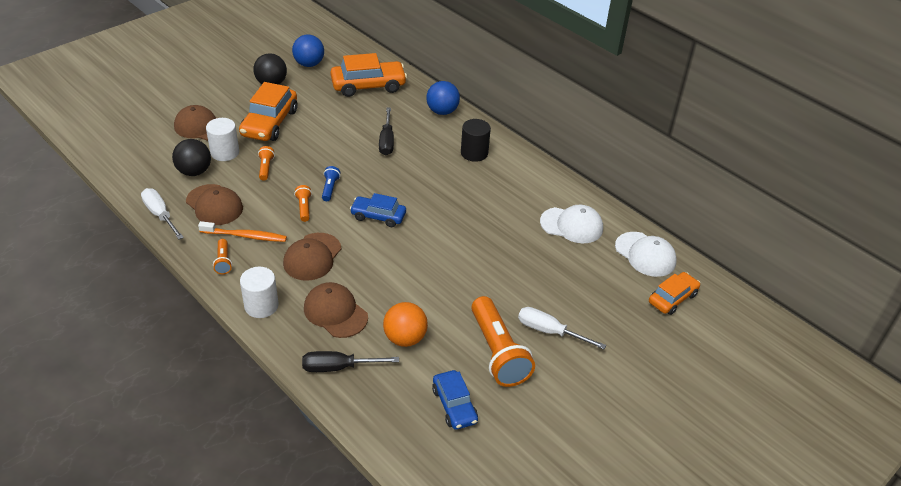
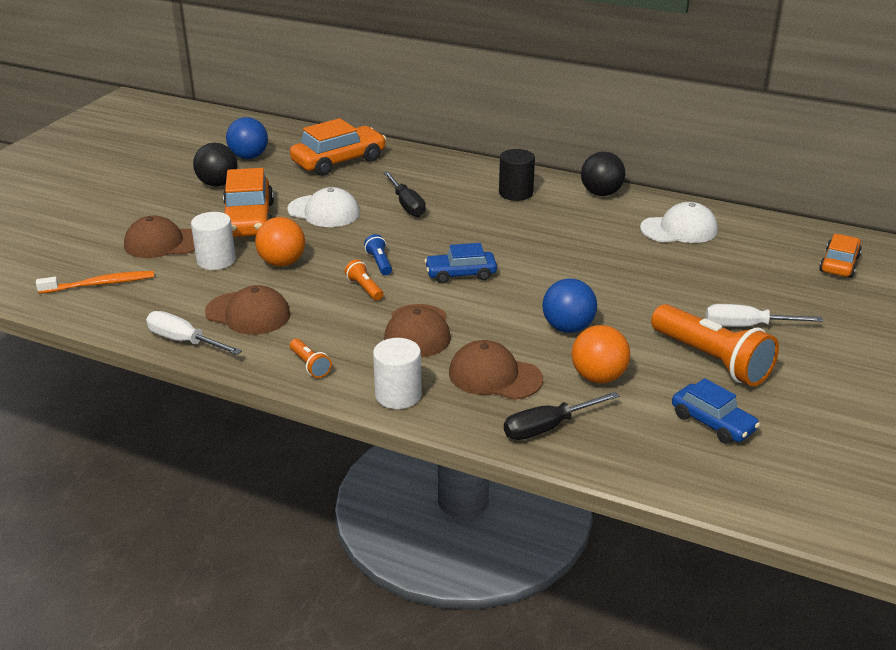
camera: 20 degrees left, 10 degrees down
(194, 172) = (192, 288): black ball -> black ball (601, 193)
(245, 236) = (315, 333): orange toothbrush -> orange toothbrush (100, 284)
(265, 168) = (282, 263): orange flashlight -> orange ball
(442, 111) = (445, 165): blue ball -> blue ball (568, 328)
(645, 254) = (776, 235): white cap -> white cap (324, 211)

